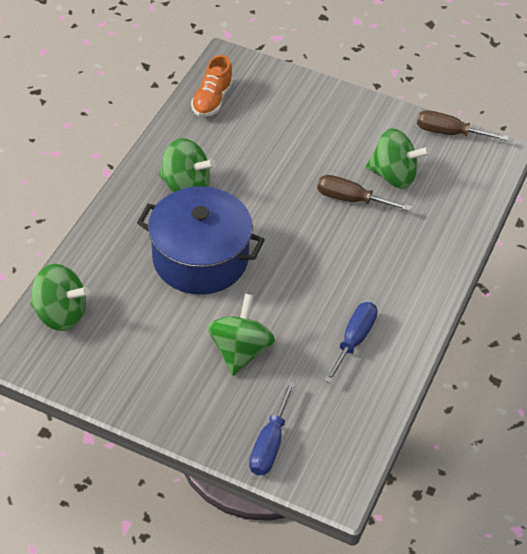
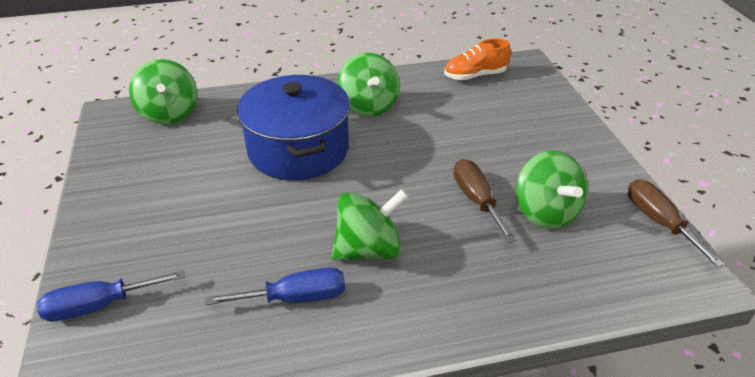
camera: 55 degrees right, 10 degrees down
(240, 351) = (210, 224): green spinning top -> green spinning top (368, 249)

